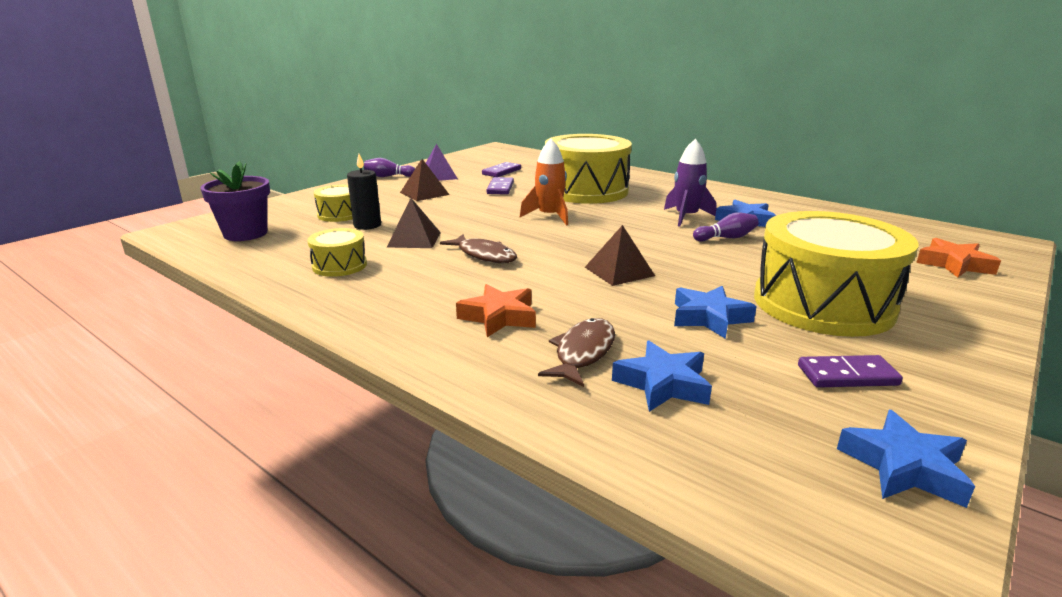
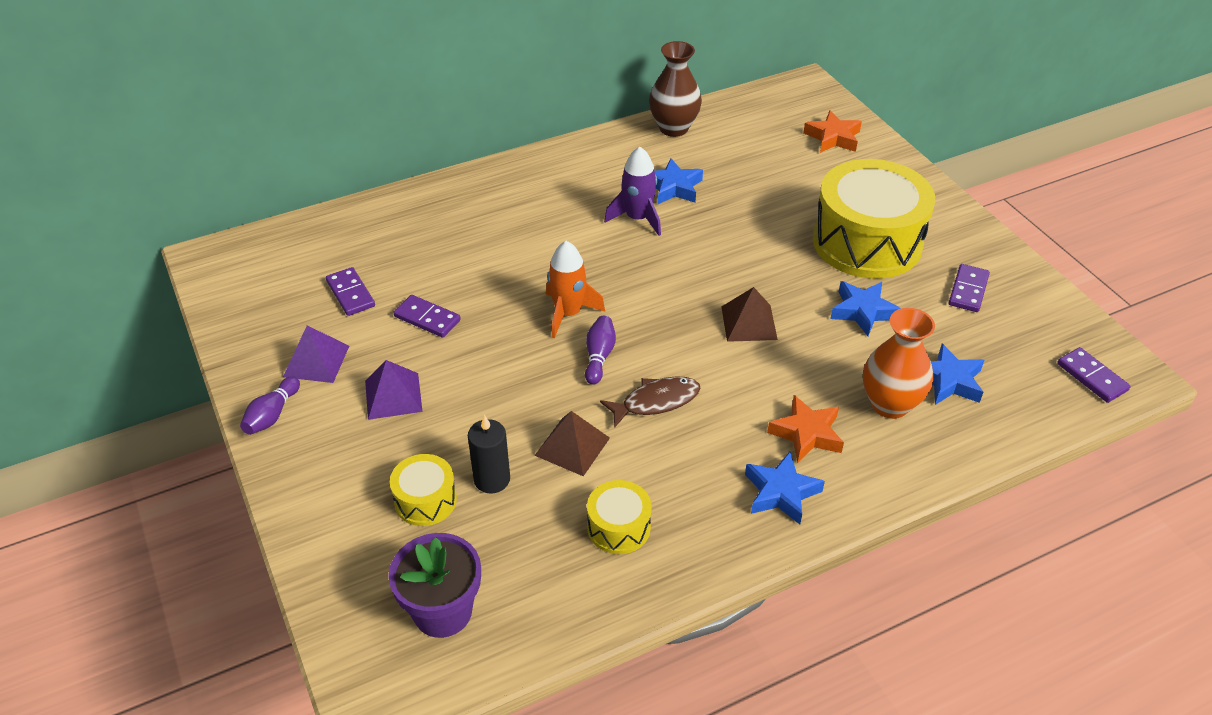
camera: 65 degrees left, 20 degrees up
(424, 193) = (393, 395): brown pyramid -> purple pyramid
(583, 353) = (890, 404): brown fish -> orange vase
(586, 191) = (496, 251): yellow drum -> none
(726, 238) = (709, 221): purple bowling pin -> purple bowling pin (599, 356)
(819, 209) = (673, 128): none -> brown vase
(825, 514) = (1092, 377): none -> purple domino
(904, 467) = (1063, 325): blue star -> blue star (781, 492)

